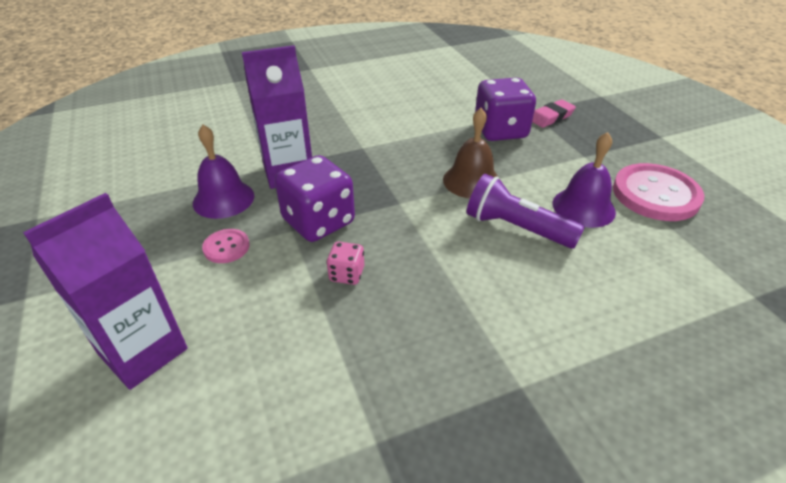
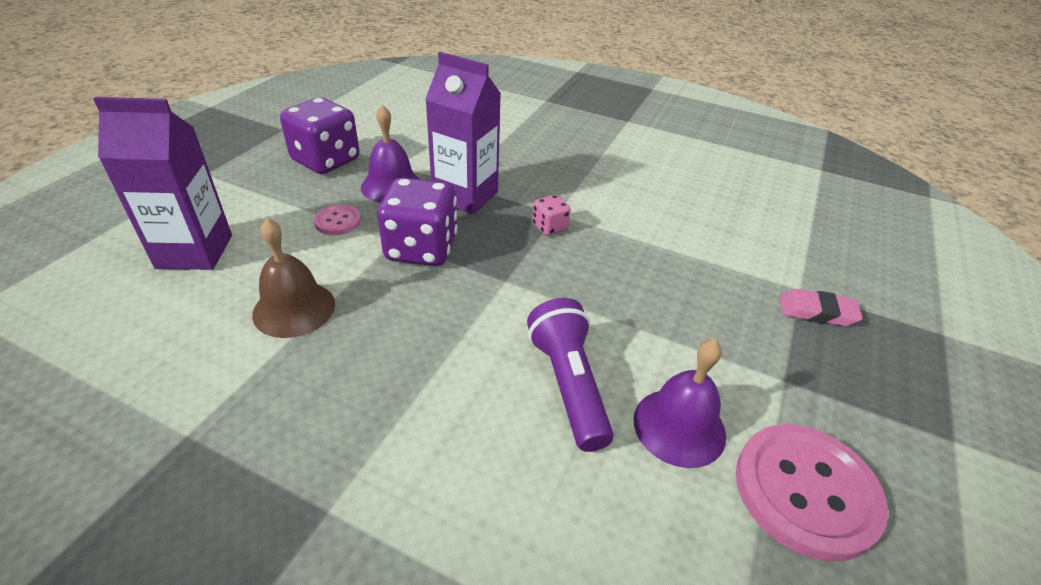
camera: 45 degrees right, 0 degrees up
(347, 274) = (371, 303): pink dice -> pink dice (549, 227)
(471, 181) = (603, 310): brown bell -> brown bell (294, 308)
(500, 131) = (723, 286): purple dice -> purple dice (326, 160)

